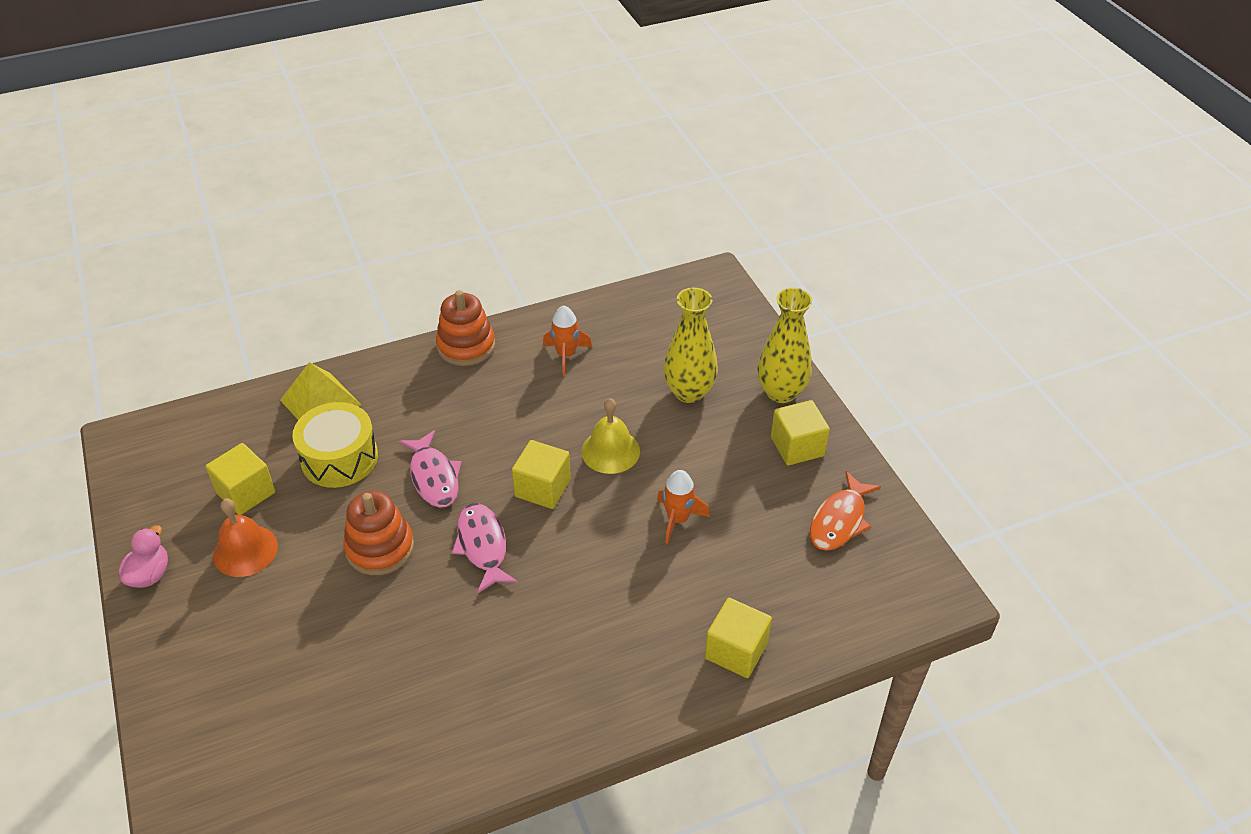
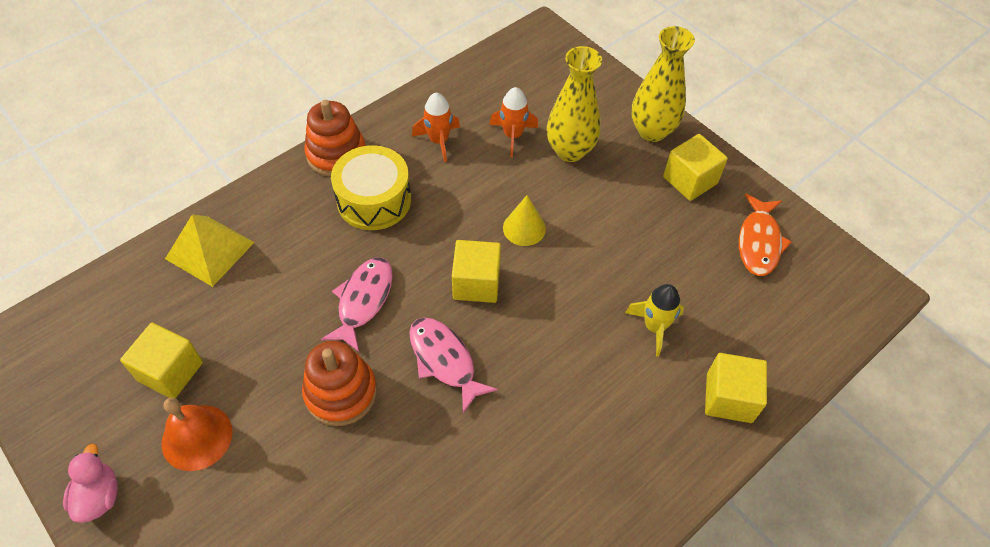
camera: 20 degrees left, 10 degrees up
(339, 458) = (256, 306): yellow drum -> yellow drum (374, 200)
(434, 477) = (363, 301): pink fish -> pink fish turned 120 degrees counterclockwise
(610, 451) = (524, 228): yellow bell -> yellow cone
(678, 519) = (617, 280): orange rocket -> orange rocket (513, 135)
(694, 569) = (654, 327): none -> yellow rocket

